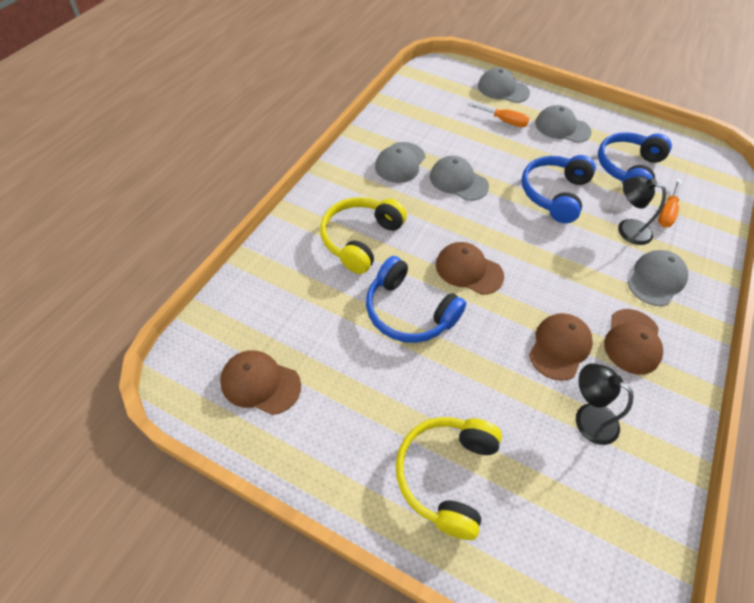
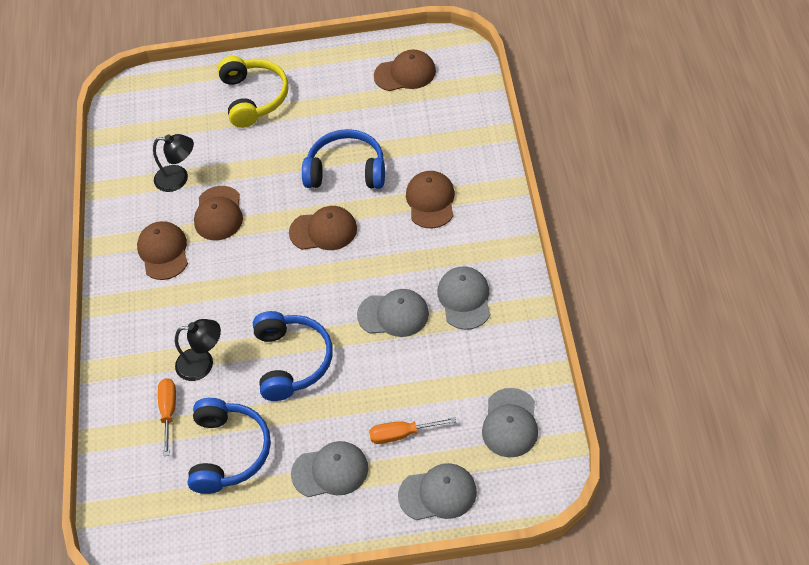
camera: 155 degrees right, 0 degrees up
(360, 239) = (430, 201): yellow headphones -> brown cap
(656, 279) = (159, 322): grey cap -> grey cap (510, 423)

